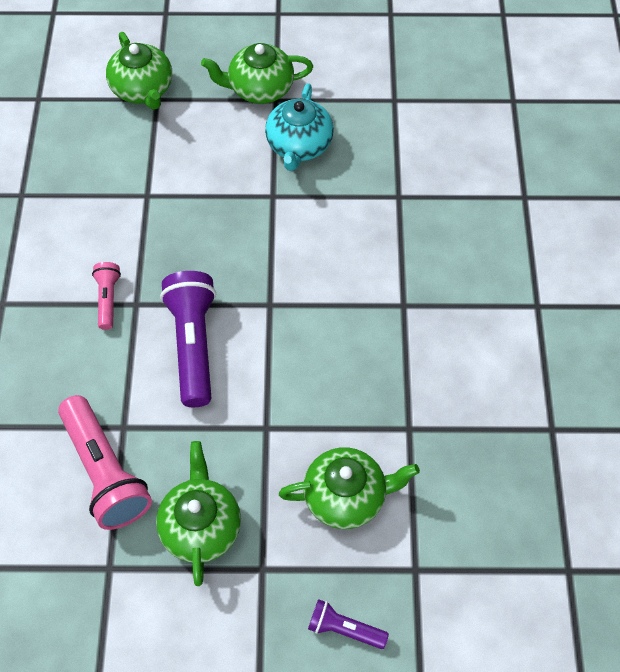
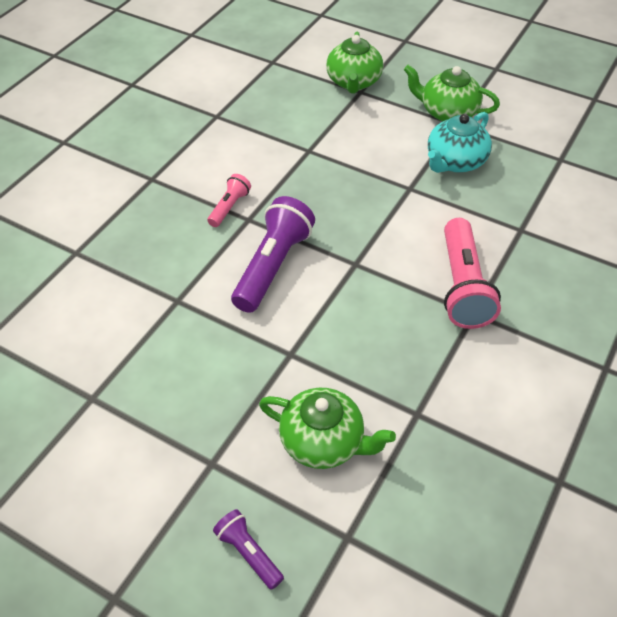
camera: 30 degrees right, 10 degrees down
(106, 472) = (140, 326): pink flashlight -> pink flashlight (463, 286)
(201, 526) = (185, 403): green teapot -> none

